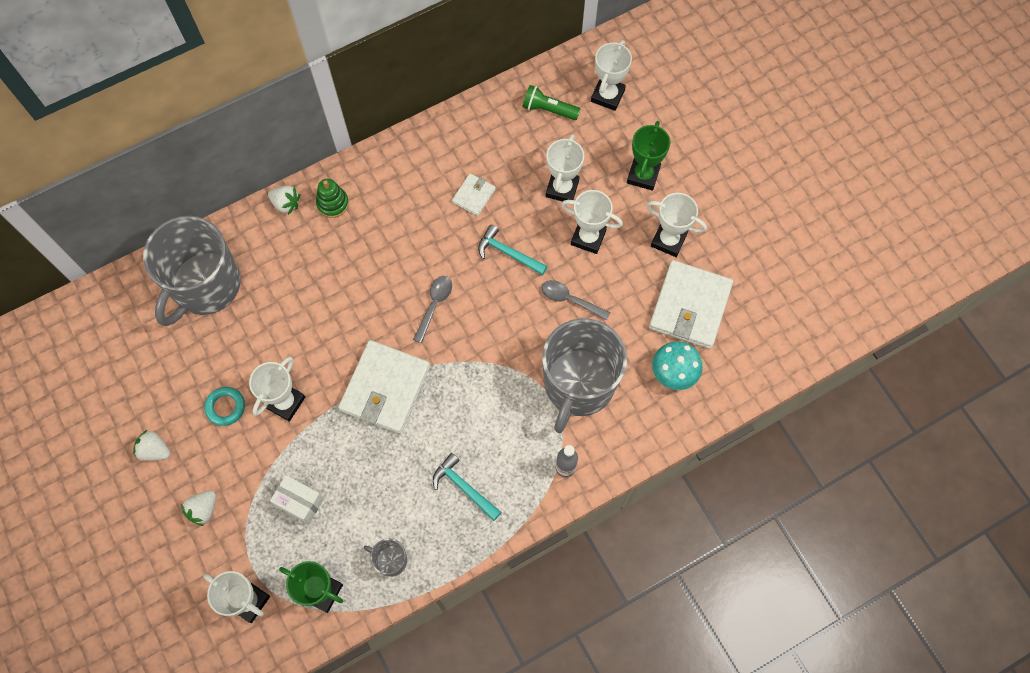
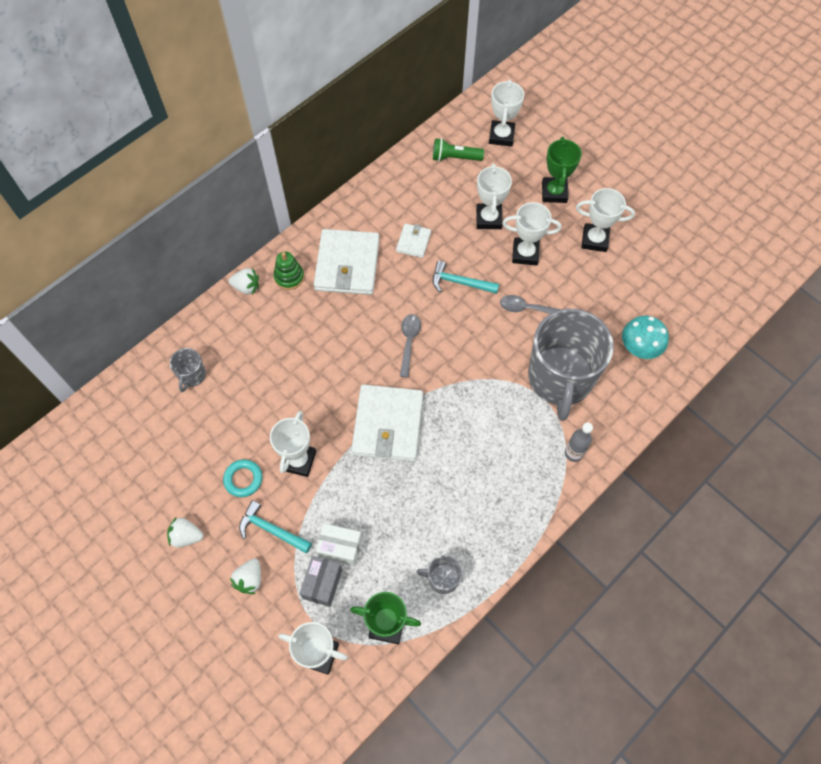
camera: 15 degrees left, 5 degrees down
(205, 286) = (192, 375): grey mug -> grey mug, size x0.41
(272, 533) = (322, 584): none -> grey box
(464, 487) = (488, 494): turquoise hammer -> turquoise hammer (271, 530)
(689, 306) = (632, 289): white wallet -> white wallet (347, 265)

